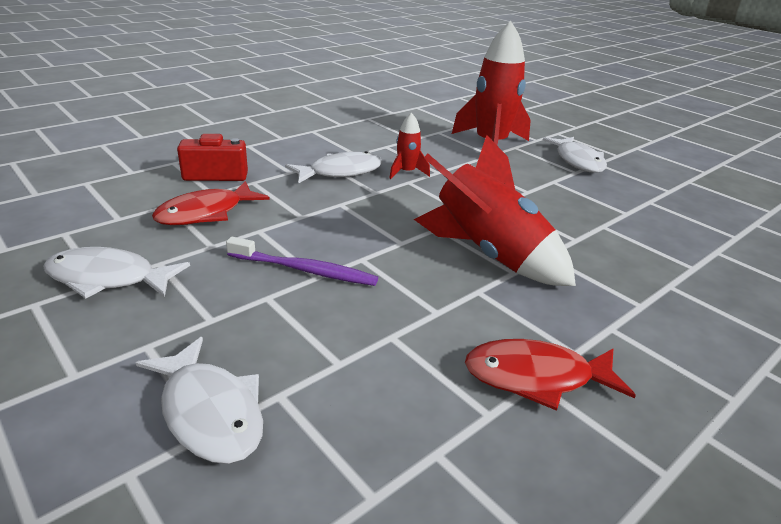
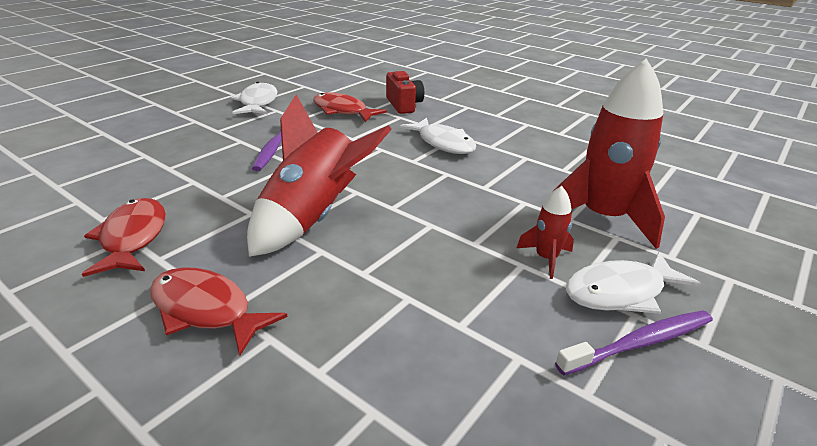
camera: 80 degrees right, 0 degrees up
(209, 412) = (137, 141): white fish -> none
(406, 172) = (467, 171): red rocket -> red rocket (546, 258)
(623, 168) = (639, 343): none -> purple toothbrush
(648, 317) = (206, 310): none -> red fish

